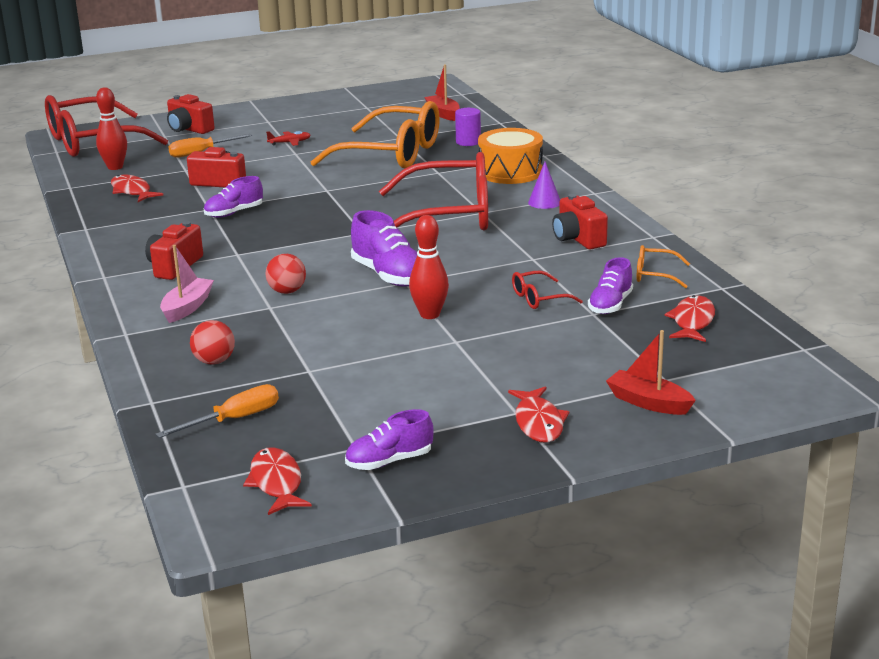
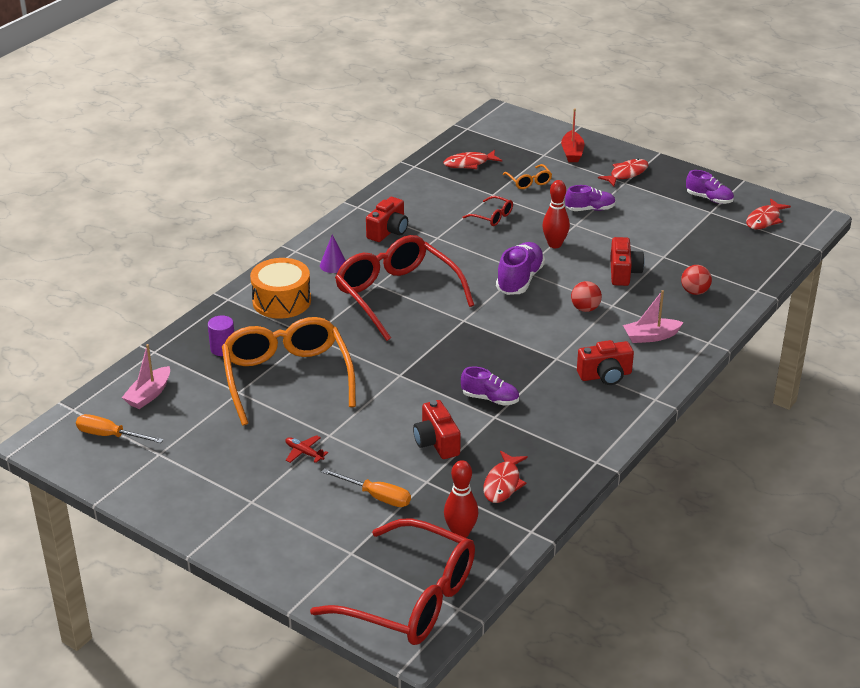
camera: 125 degrees left, 10 degrees up
(189, 129) = (318, 546): red camera -> red camera (623, 272)
(234, 419) = (736, 256): orange screwdriver -> orange screwdriver (110, 435)
(443, 114) = (149, 395): red boat -> pink boat
(610, 305) = (475, 192): purple shoe -> purple shoe (590, 209)
(655, 275) = (418, 190): orange glasses -> orange glasses (528, 181)

